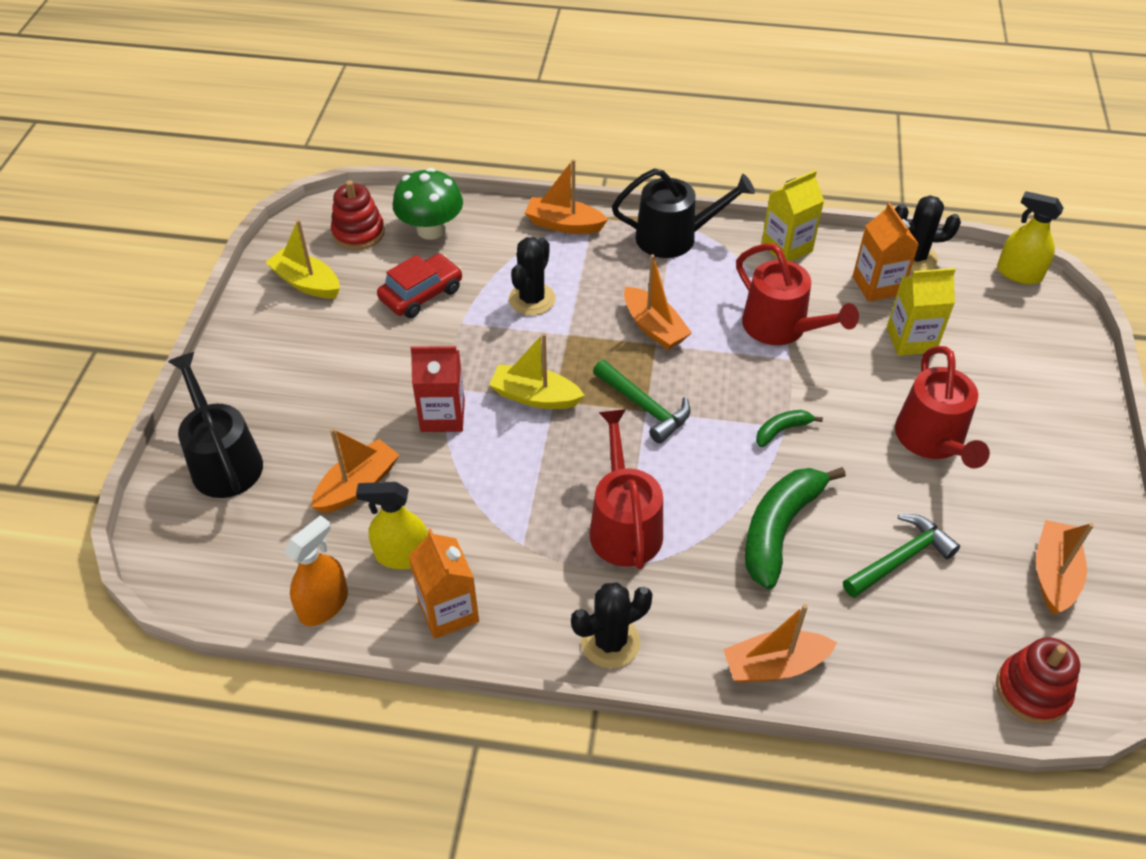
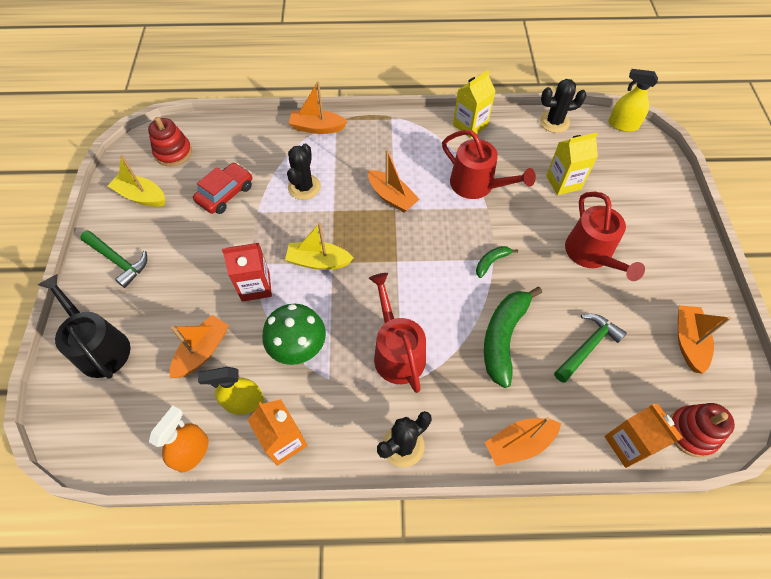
camera: 10 degrees left, 10 degrees up
(431, 230) = (225, 143): green mushroom -> green mushroom (298, 347)
(645, 407) = (396, 258): green hammer -> green hammer (118, 261)
(674, 237) = (394, 128): black watering can -> none
(877, 285) = (534, 145): orange carton -> orange carton (628, 444)

